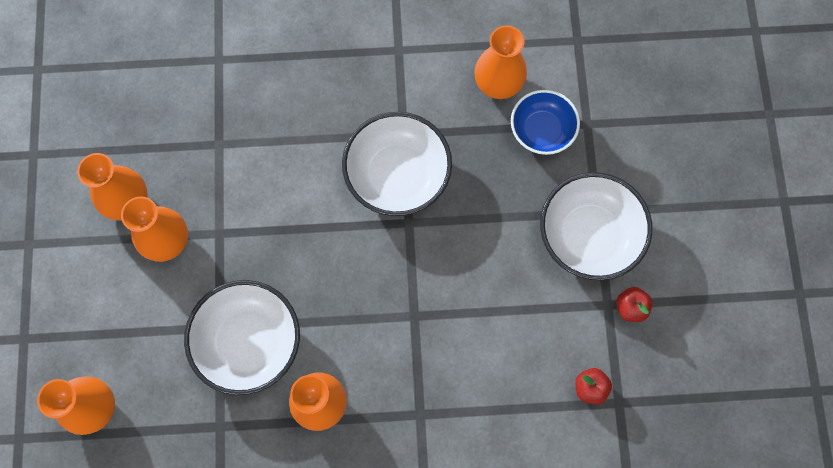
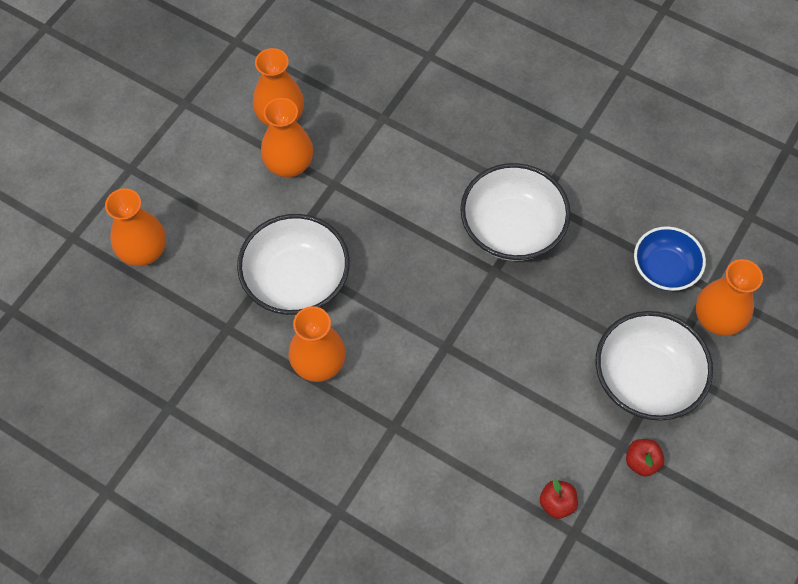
camera: 35 degrees right, 10 degrees down
(498, 84) = (652, 209): orange vase -> orange vase (717, 319)

